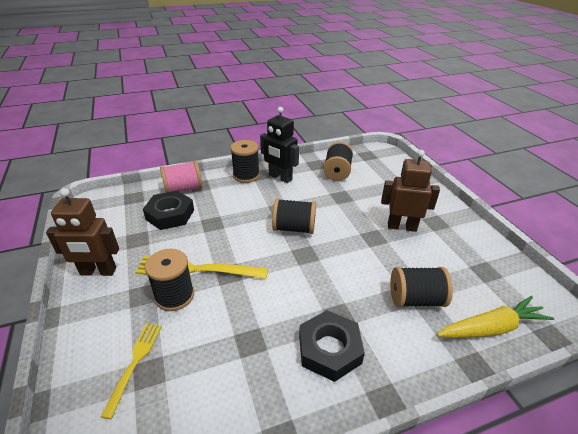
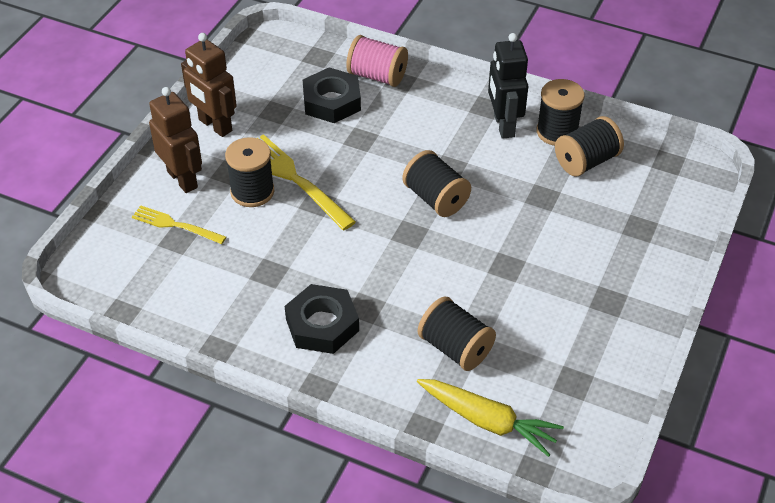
camera: 45 degrees right, 10 degrees up
(135, 362) = (175, 225): yellow fork -> yellow fork turned 120 degrees counterclockwise
(246, 175) = (467, 98): black spool -> black spool (557, 132)
(402, 226) = (558, 277): brown robot -> brown robot (183, 179)

